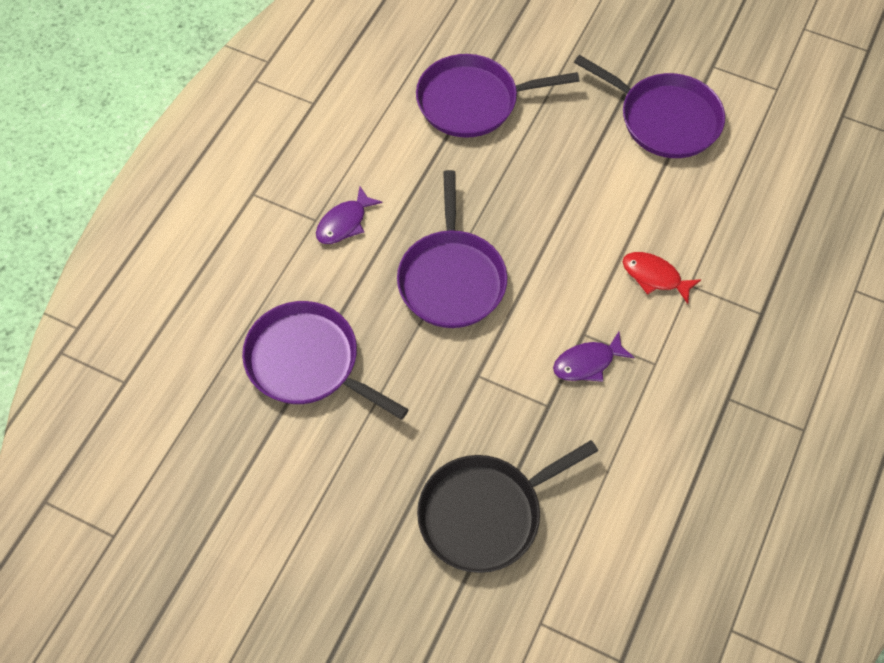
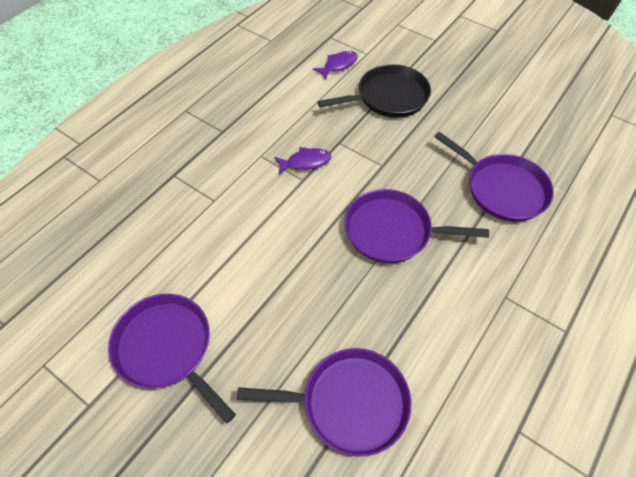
camera: 170 degrees left, 5 degrees down
(344, 223) = (479, 290): purple fish -> purple fish (338, 65)
(451, 278) = (392, 231): purple pan -> purple pan turned 90 degrees counterclockwise
(654, 277) = (237, 210): red fish -> none

